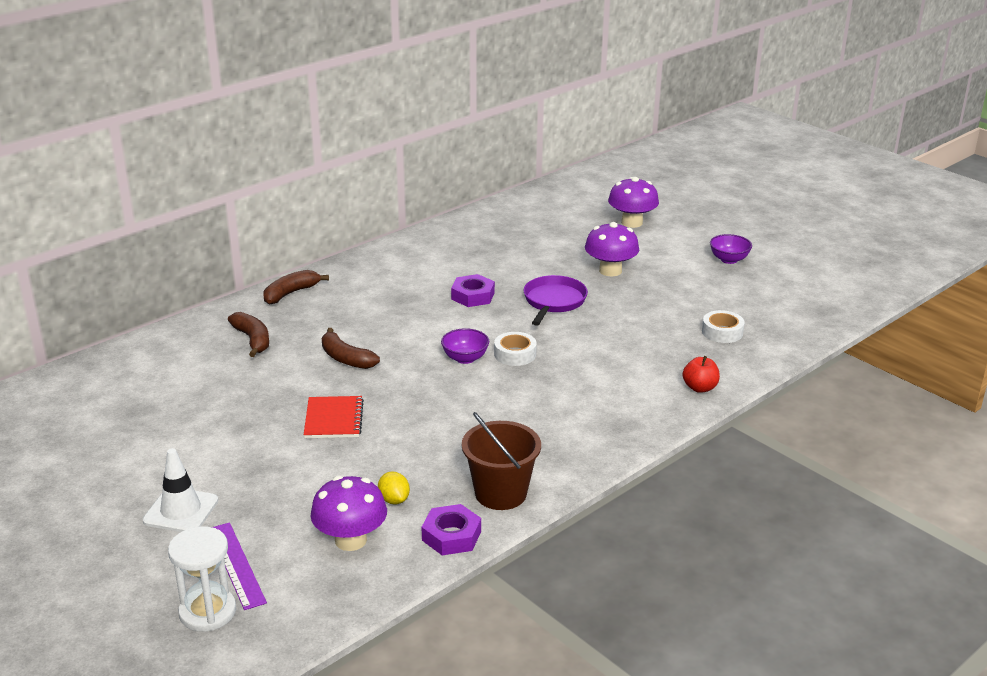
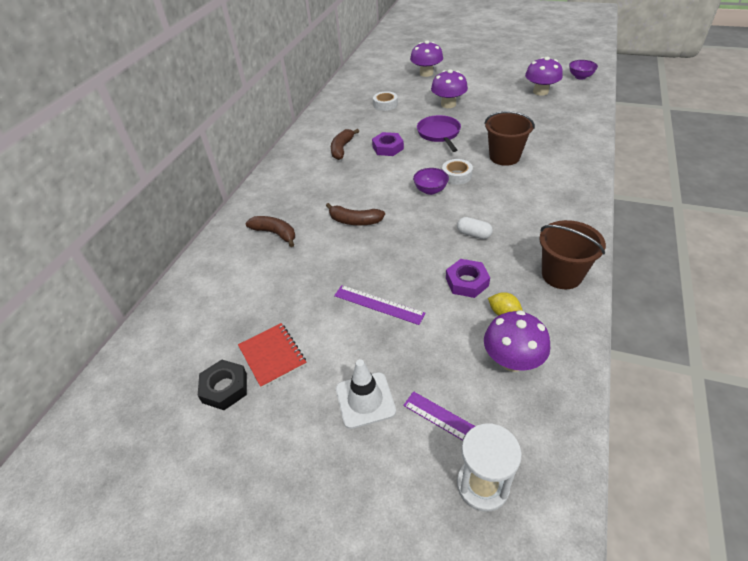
camera: 25 degrees left, 15 degrees up
(75, 451) = (225, 388): none -> black nut
(280, 442) = (378, 304): none -> purple ruler
(290, 293) = (267, 189): brown banana -> brown banana (342, 149)
(334, 419) = (395, 269): red notebook -> red notebook (272, 356)
(451, 536) = (570, 322): purple nut -> purple nut (467, 282)
(456, 419) = (473, 234): none -> white capsule
(599, 355) = (504, 157): none -> brown bucket
(700, 388) = (581, 155): red apple -> none
(722, 332) = (550, 118): white tape -> white tape (385, 104)
(729, 260) = (502, 77): purple bowl -> purple bowl (580, 77)
(755, 296) = (540, 92): none -> purple mushroom

